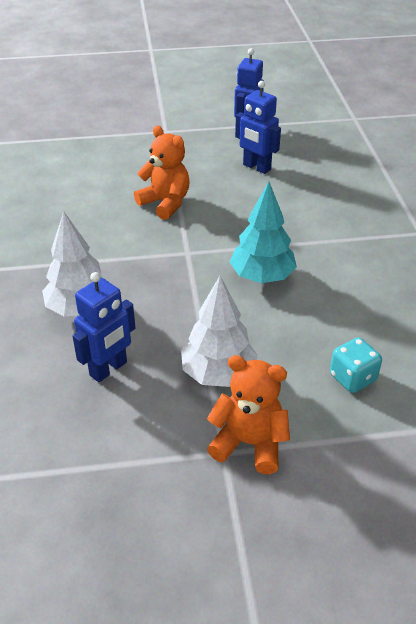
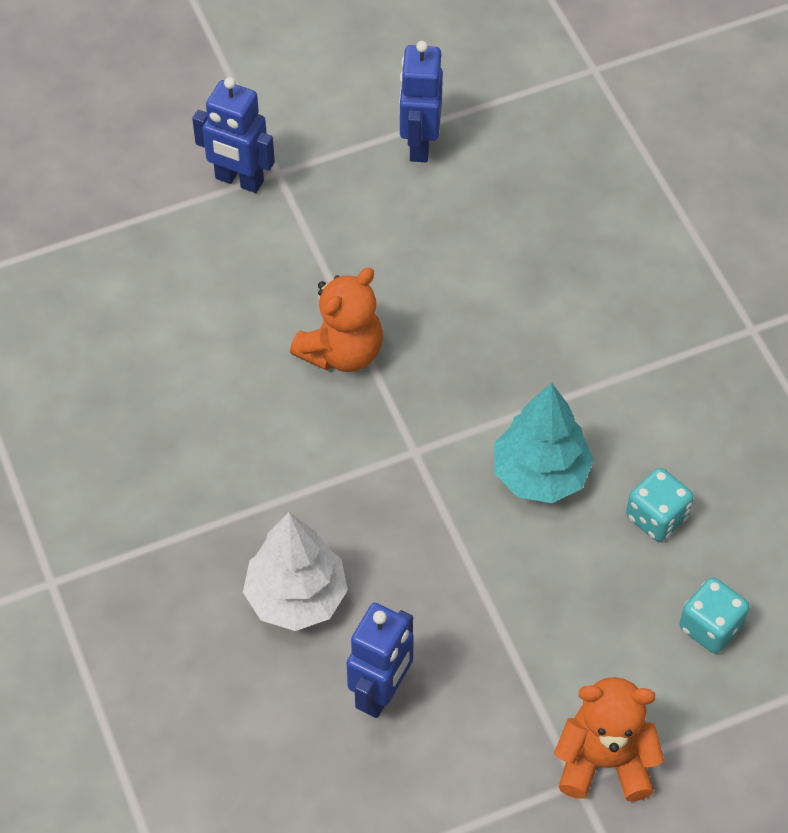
camera: 15 degrees left, 15 degrees up
(165, 203) = (342, 351): orange teddy bear -> orange teddy bear turned 105 degrees clockwise
(218, 374) = (532, 664): white tree -> none
(256, 167) = (462, 234): blue robot -> blue robot (239, 180)
(332, 311) = (656, 517): none -> turquoise dice

